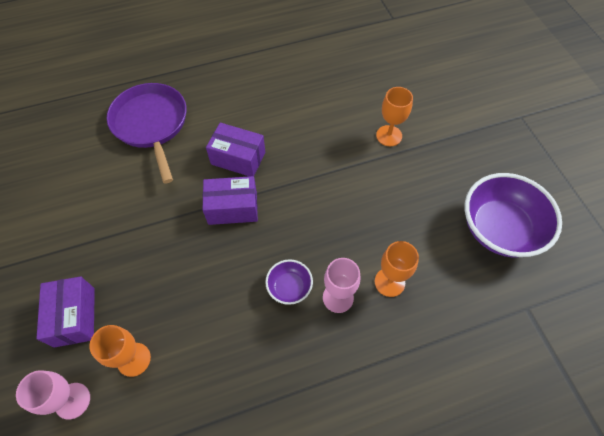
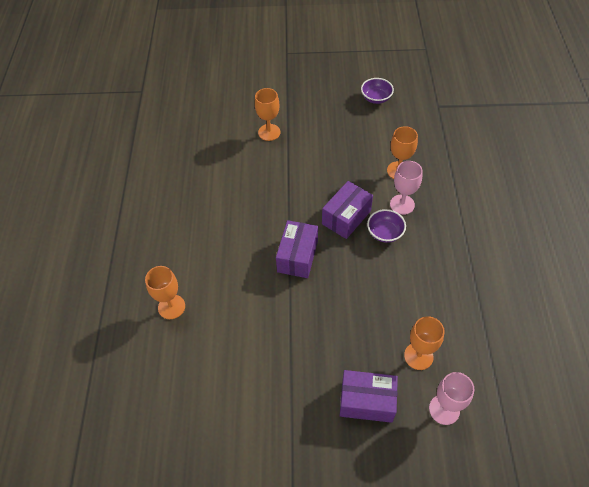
camera: 70 degrees left, 5 degrees down
(151, 124) = (171, 307): purple pan -> orange goblet
(238, 158) = (246, 241): purple box -> purple box (346, 217)
(499, 229) = (376, 98): purple bowl -> purple bowl, size x0.48

